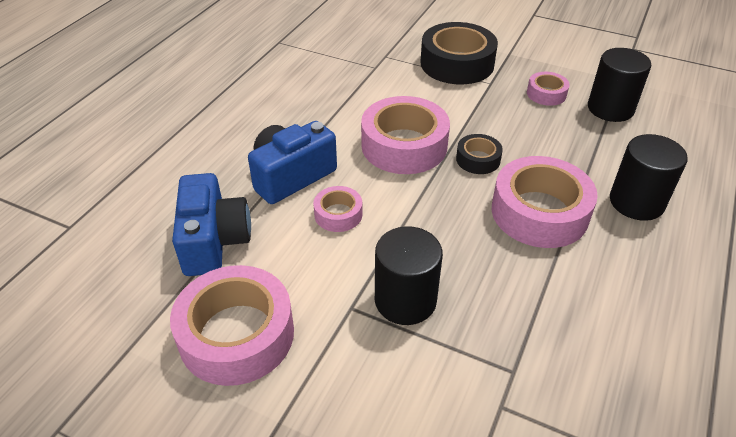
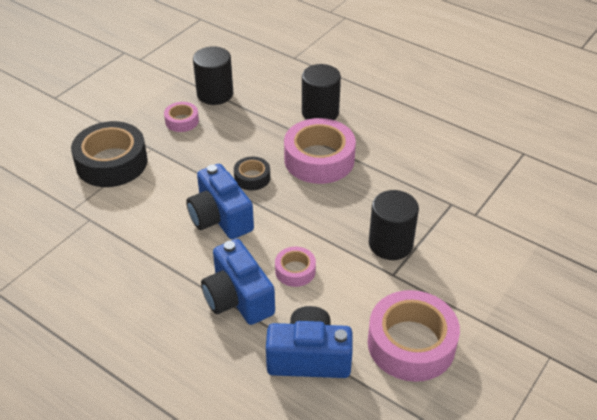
camera: 80 degrees left, 0 degrees up
(404, 146) = (220, 217): pink tape -> blue camera

